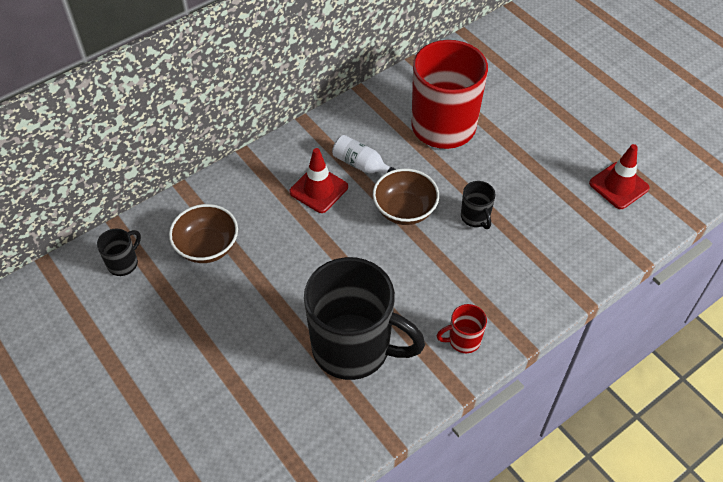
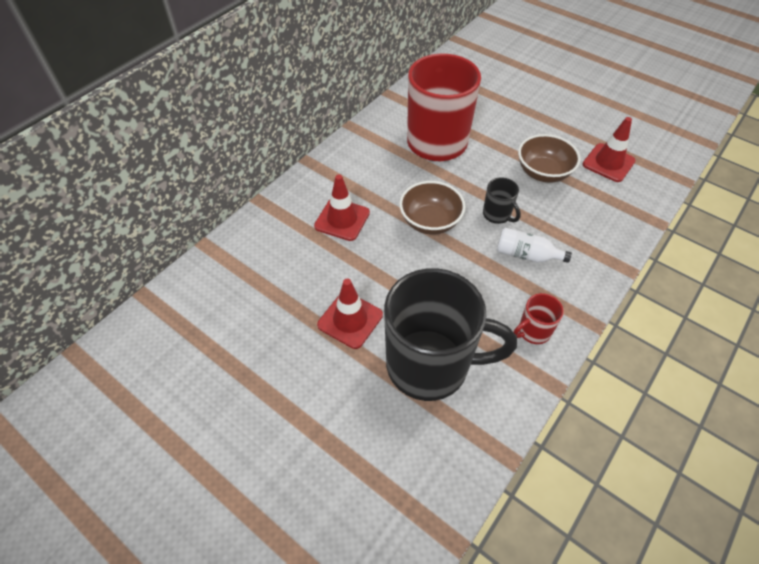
camera: 15 degrees left, 0 degrees up
(123, 263) = (162, 333): black mug -> none
(207, 247) = (247, 297): brown bowl -> brown bowl (543, 172)
(294, 289) = (350, 320): none -> red traffic cone
(361, 164) = (374, 189): white bottle -> white bottle (526, 255)

